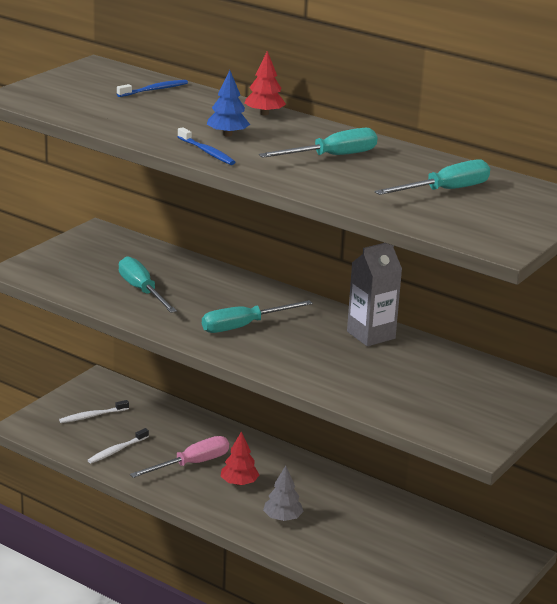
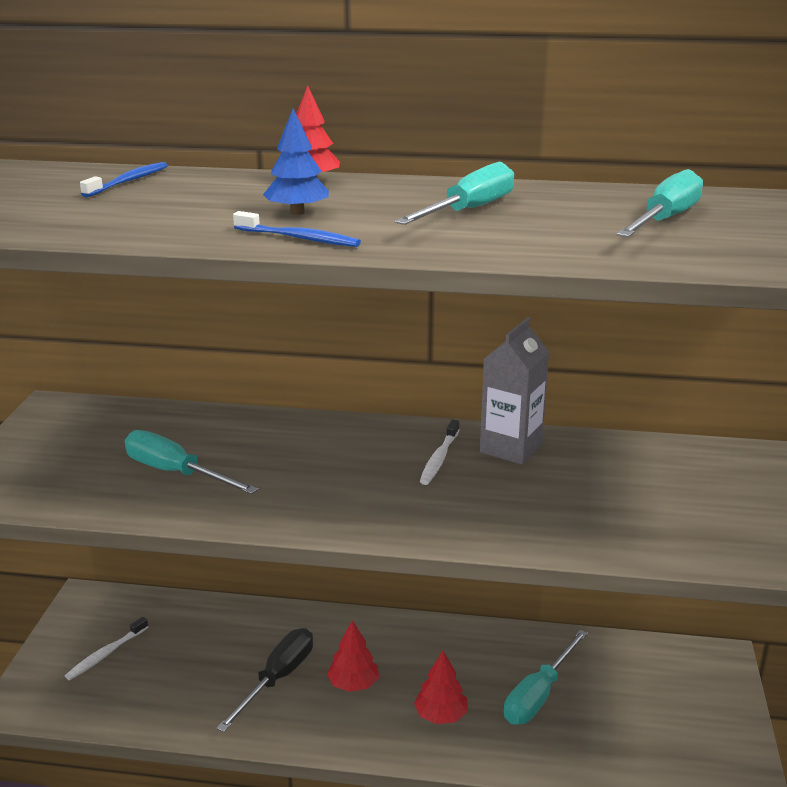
camera: 25 degrees left, 0 degrees up
(117, 450) = (169, 694): white toothbrush -> white toothbrush (439, 459)
(191, 464) = (277, 679): pink screwdriver -> black screwdriver
(244, 326) = (352, 483): turquoise screwdriver -> turquoise screwdriver (539, 695)
(282, 518) = (441, 715): grey tree -> red tree

